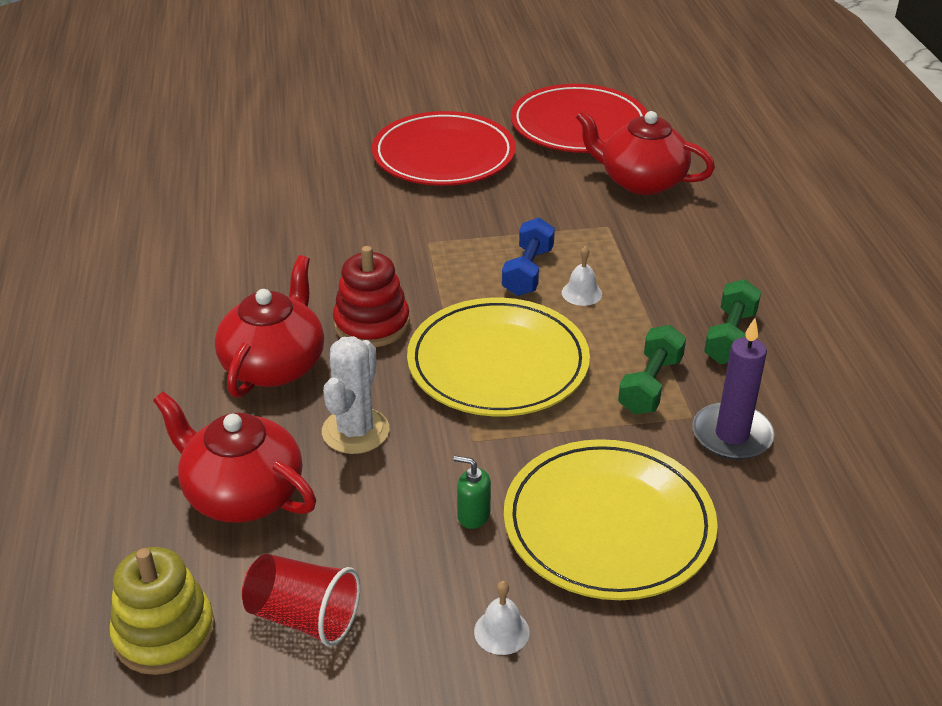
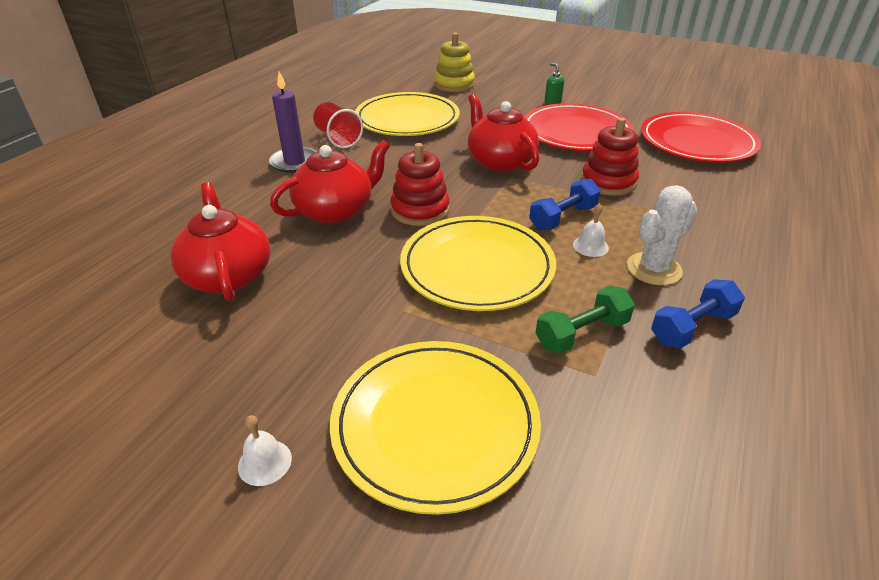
camera: 35 degrees right, 0 degrees up
(164, 633) = (87, 335): yellow stacking toy -> yellow stacking toy (454, 85)
(220, 206) = (407, 119): none -> yellow plate
(304, 617) = (164, 371): red cup -> red cup (338, 139)
(355, 431) = (335, 269): white cactus -> white cactus (654, 269)
(473, 515) = (344, 362): green soap dispenser -> green soap dispenser (552, 101)
(534, 210) = (608, 182): none -> red stacking toy
(641, 181) = (715, 190): red teapot -> red teapot (500, 161)
(730, 337) = (692, 327): green dumbbell -> blue dumbbell
(732, 435) = (618, 408): purple candle -> purple candle (295, 162)

